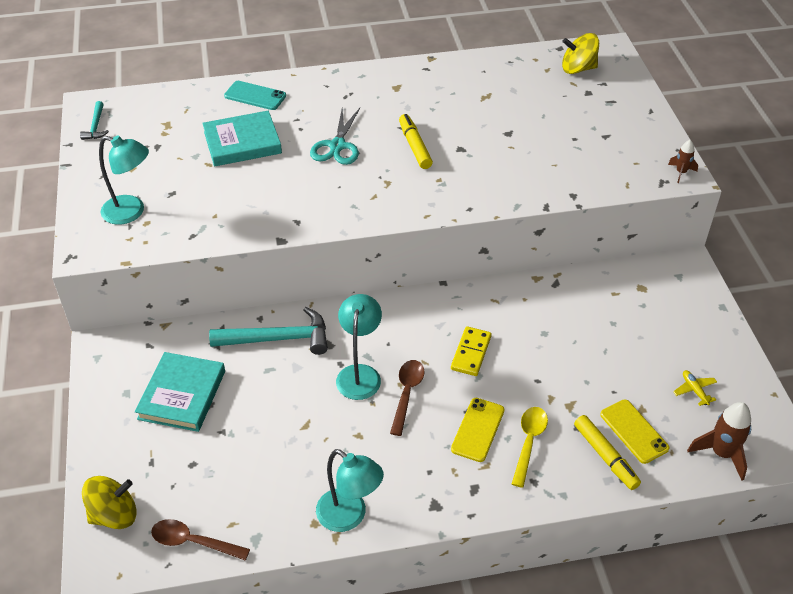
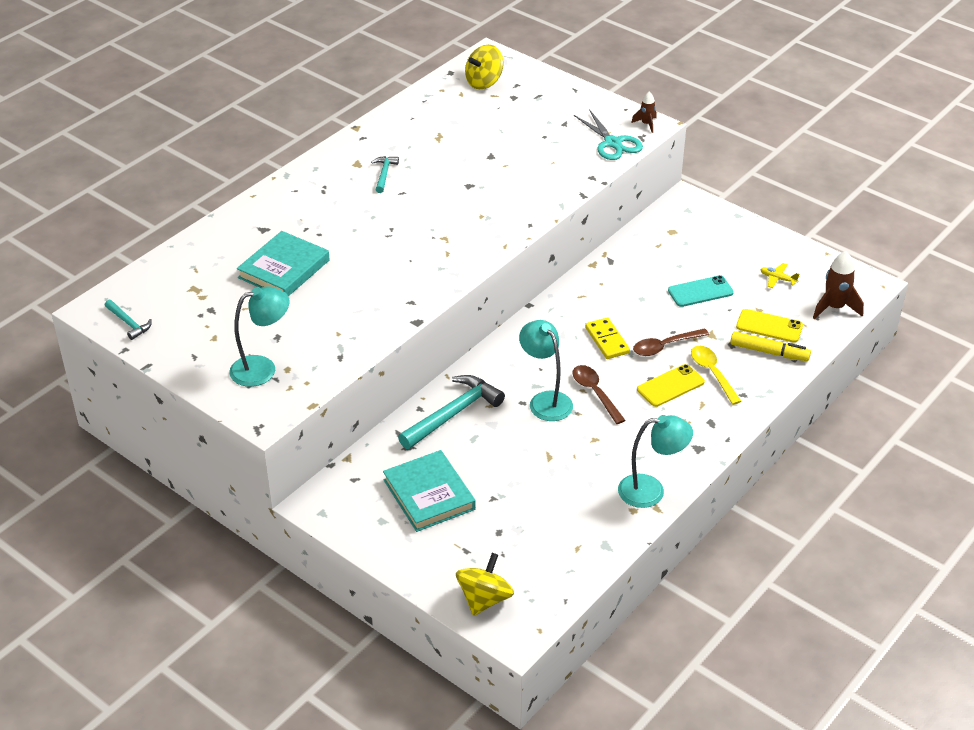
camera: 40 degrees left, 5 degrees down
(193, 542) = (565, 576): brown spoon -> brown spoon (665, 346)
(255, 96) = (243, 228): turquoise phone -> turquoise phone (700, 292)
(337, 146) = (368, 231): turquoise scissors -> turquoise scissors (613, 143)
(406, 106) = (384, 174): none -> turquoise hammer
(414, 146) = (431, 201): yellow marker -> none
(478, 430) = (670, 386): yellow phone -> yellow phone turned 75 degrees clockwise

